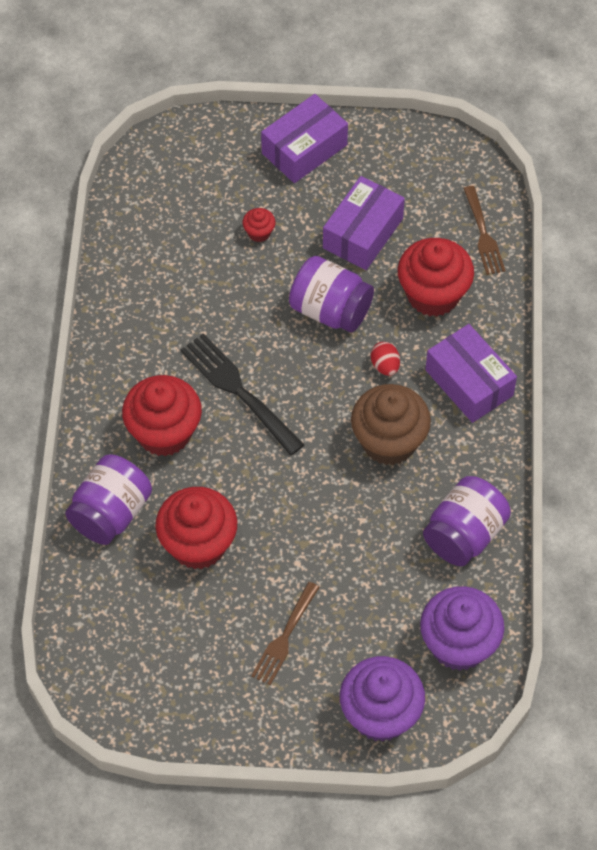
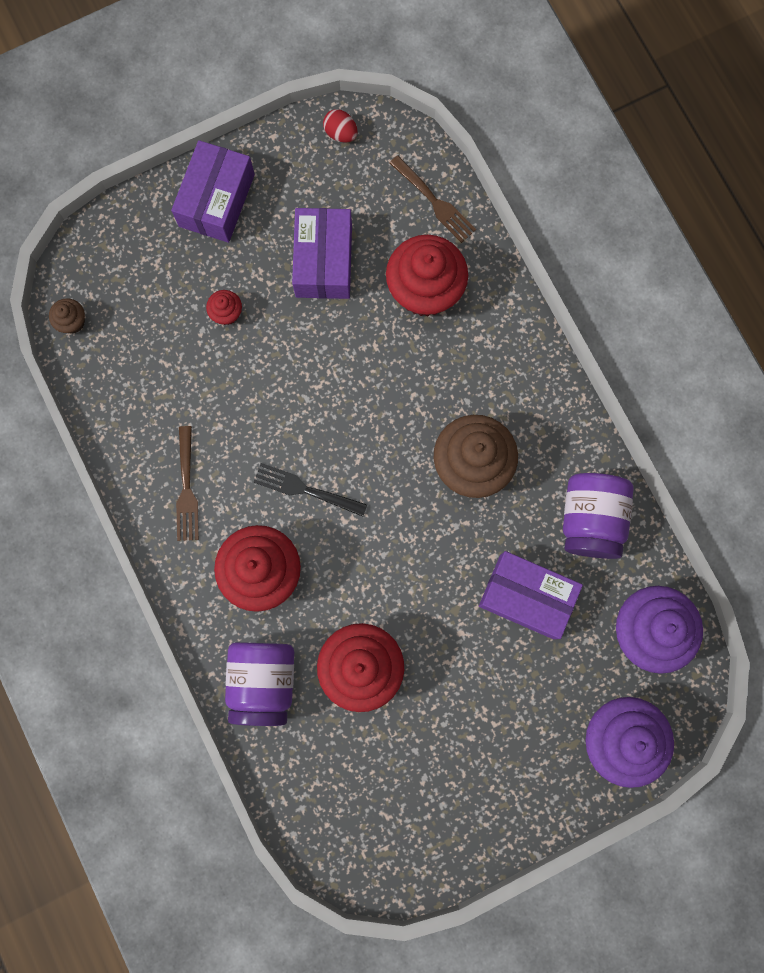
camera: 30 degrees left, 20 degrees up
(133, 179) = (72, 322): none -> brown cupcake
(238, 390) = (305, 489): black fork -> black fork, size x0.66
(284, 637) = (492, 712): brown fork -> brown fork (186, 489)
(330, 310) = (341, 358): purple jar -> none
(385, 366) = (424, 389): red egg -> red egg (340, 133)
(469, 382) = (508, 363): purple box -> purple box (526, 596)

